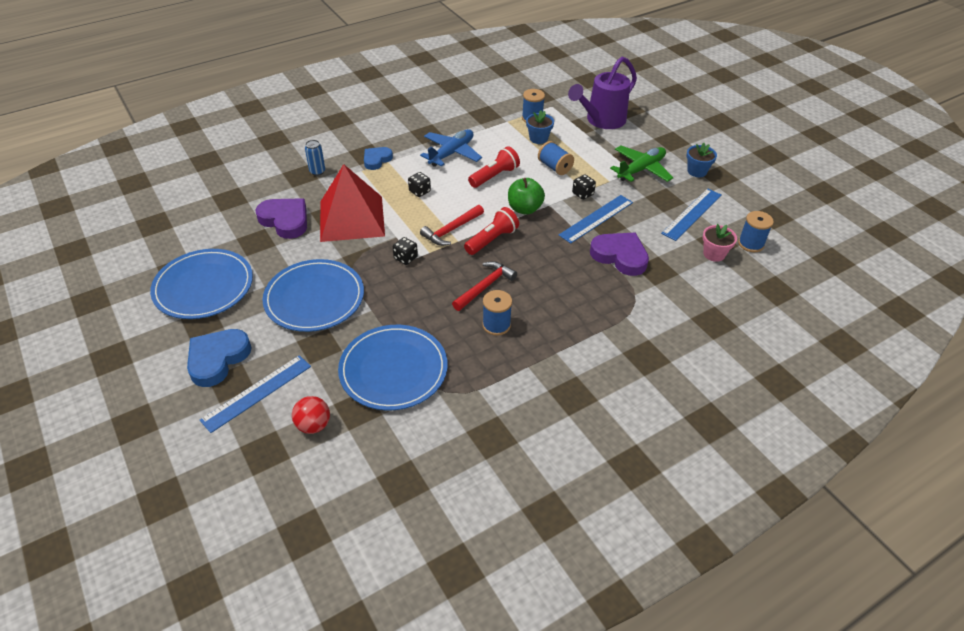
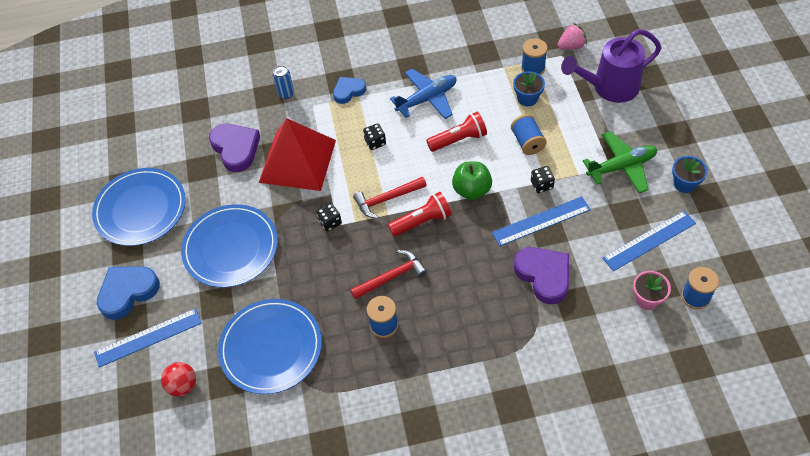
camera: 25 degrees right, 10 degrees up
(556, 99) = (571, 46): none -> pink strawberry

